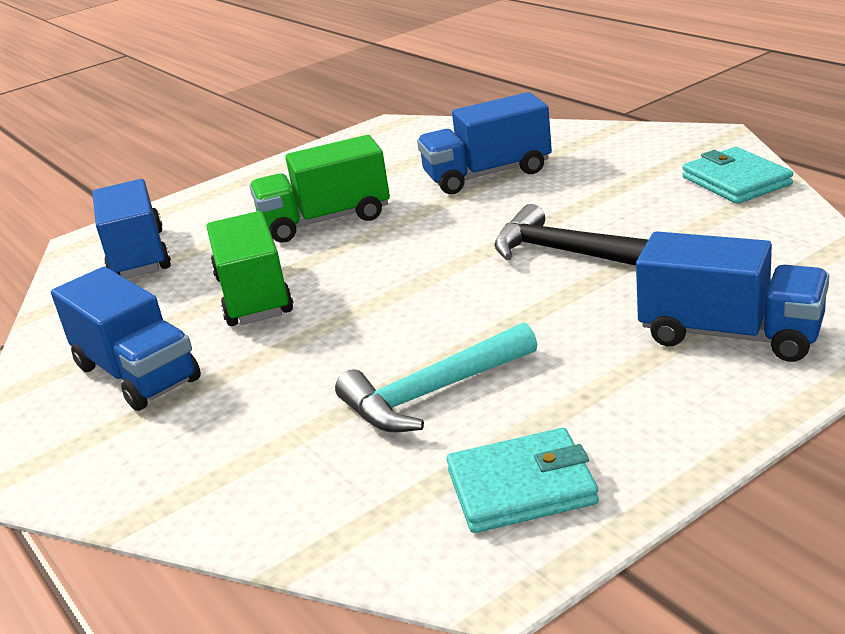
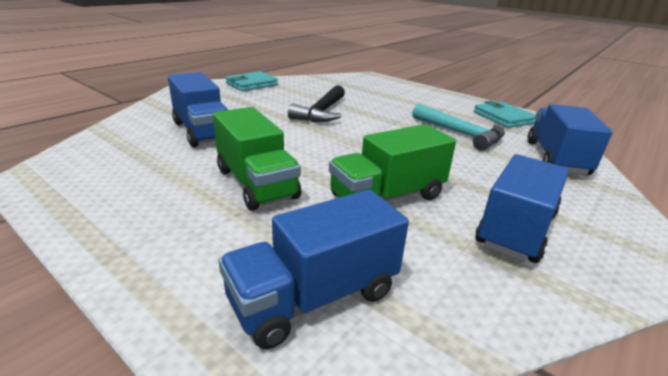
camera: 110 degrees left, 0 degrees up
(730, 334) = (388, 91): blue truck -> blue truck (556, 158)

